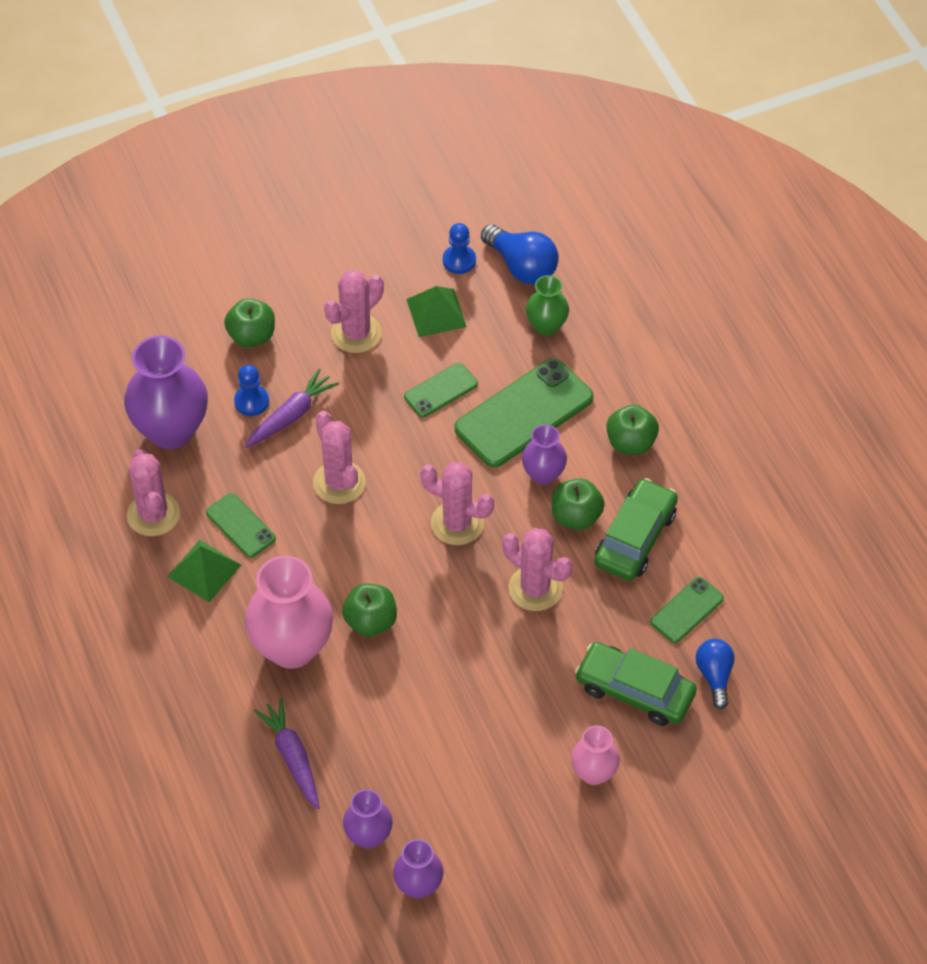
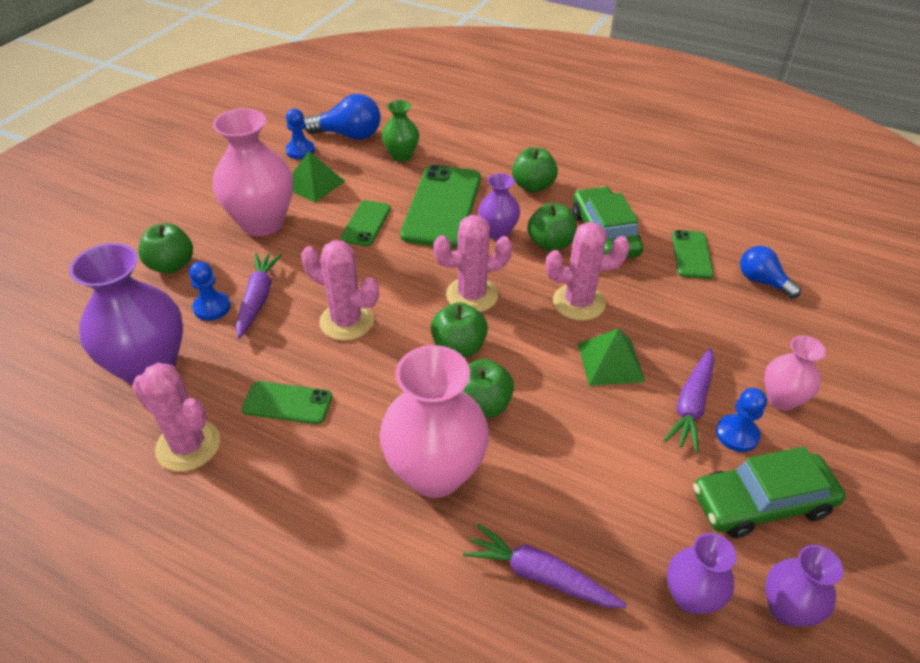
camera: 40 degrees left, 10 degrees down
(204, 570) = (285, 462): green pyramid -> green pyramid (610, 362)
(356, 333) = (262, 223): pink cactus -> pink vase
(400, 563) = (458, 347): none -> green apple
(520, 729) = (691, 405): none -> purple carrot
(526, 771) = (737, 434): none -> blue pawn
(635, 691) = (729, 323): green car -> green car (761, 502)

